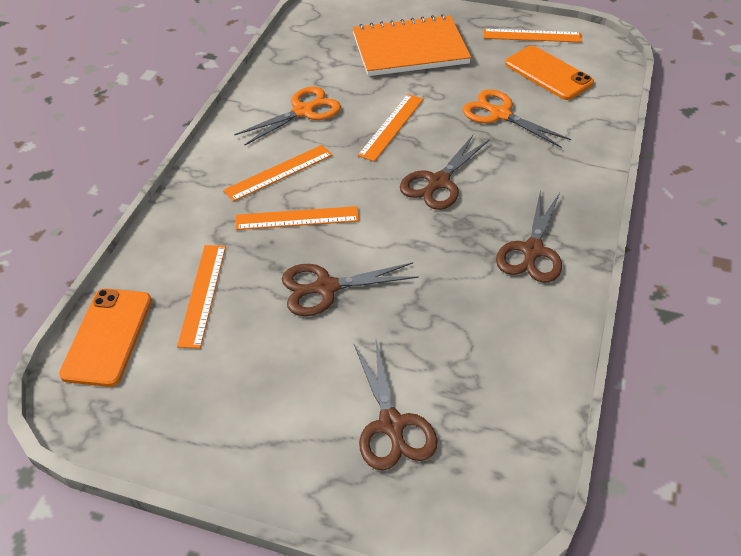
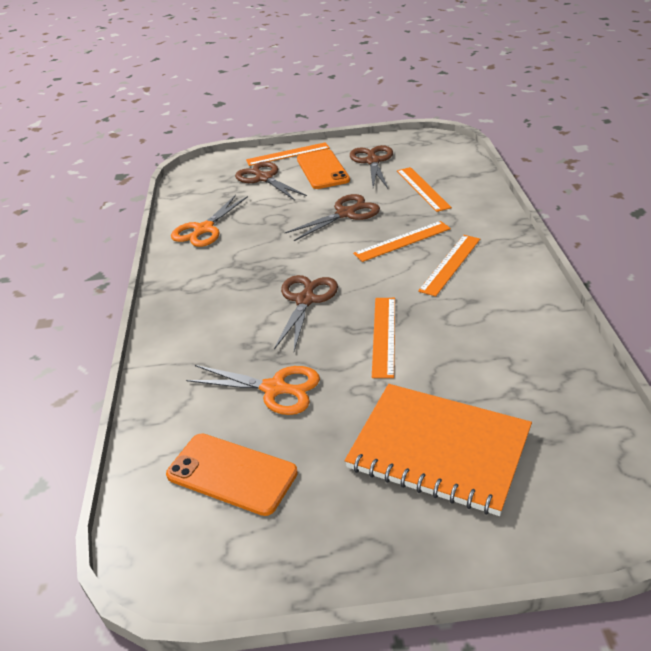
camera: 160 degrees right, 10 degrees down
(107, 336) = (455, 160): orange phone -> orange phone (322, 170)
(303, 111) = (487, 321): orange scissors -> orange scissors (204, 229)
(410, 49) = (439, 449): orange notebook -> orange notebook turned 60 degrees clockwise
(532, 36) = (275, 546): orange ruler -> orange ruler (288, 154)
(532, 251) = (204, 276): brown scissors -> brown scissors (372, 161)

